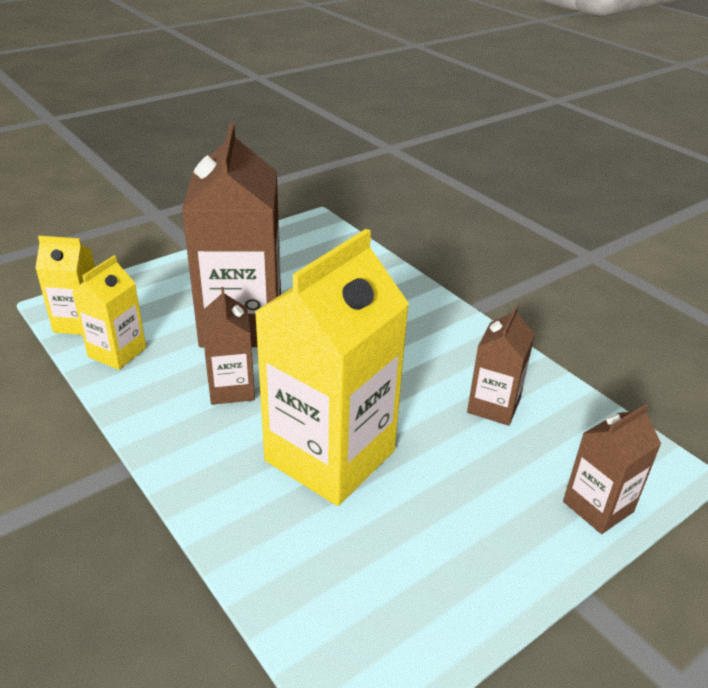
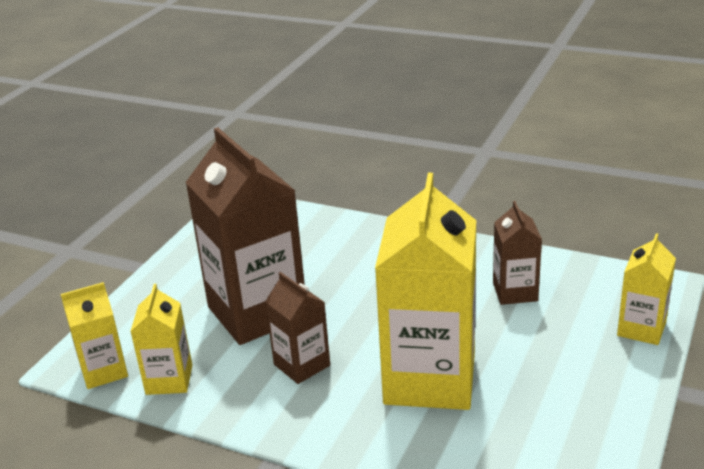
camera: 25 degrees left, 5 degrees down
(598, 507) = (641, 329): brown carton -> yellow carton

